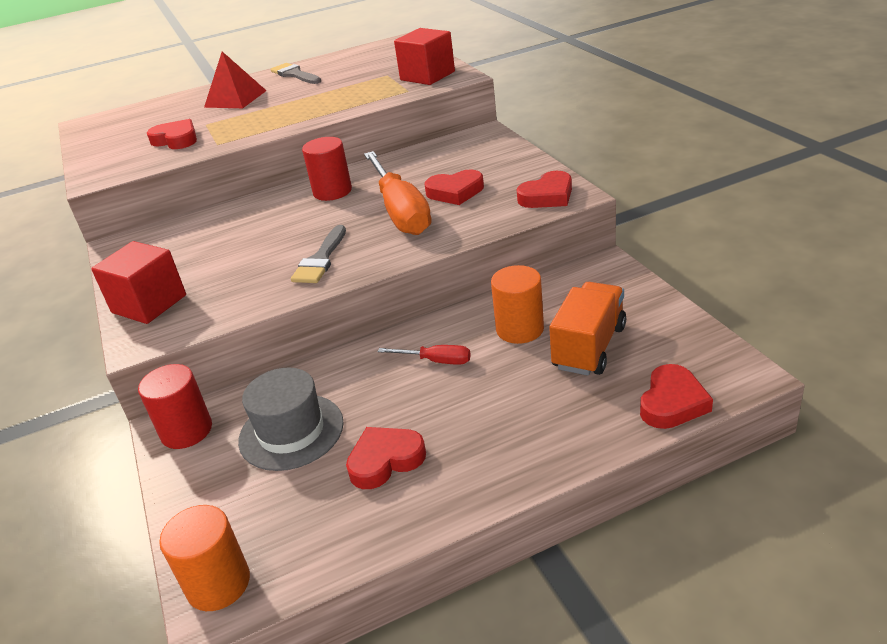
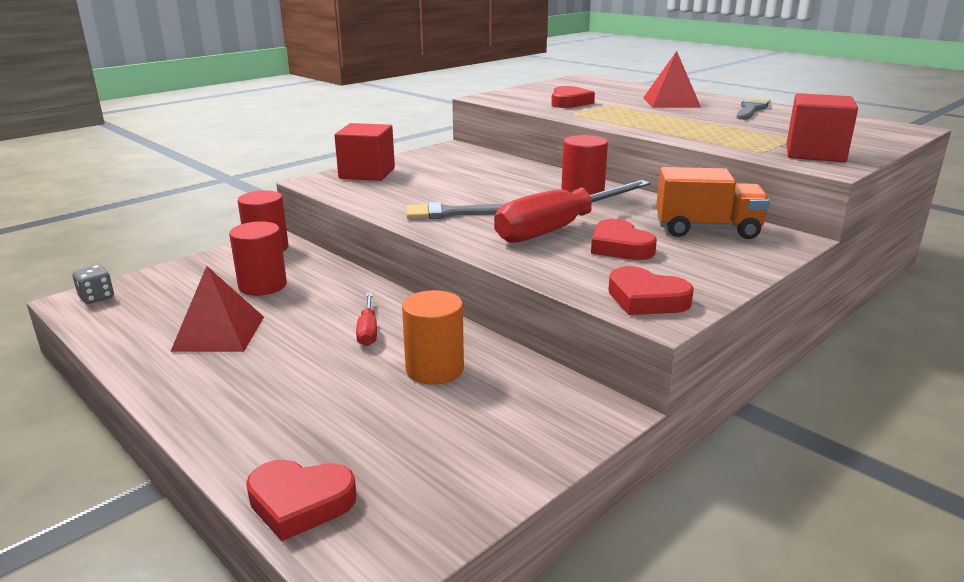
camera: 65 degrees right, 10 degrees down
(218, 584) = (96, 297): orange cylinder -> grey dice
(291, 431) = (262, 286): grey hat -> red cylinder
(385, 460) = (219, 333): red heart -> red pyramid
(400, 211) = (559, 228): orange screwdriver -> red screwdriver
(589, 347) = (409, 422): orange truck -> orange truck (707, 230)

